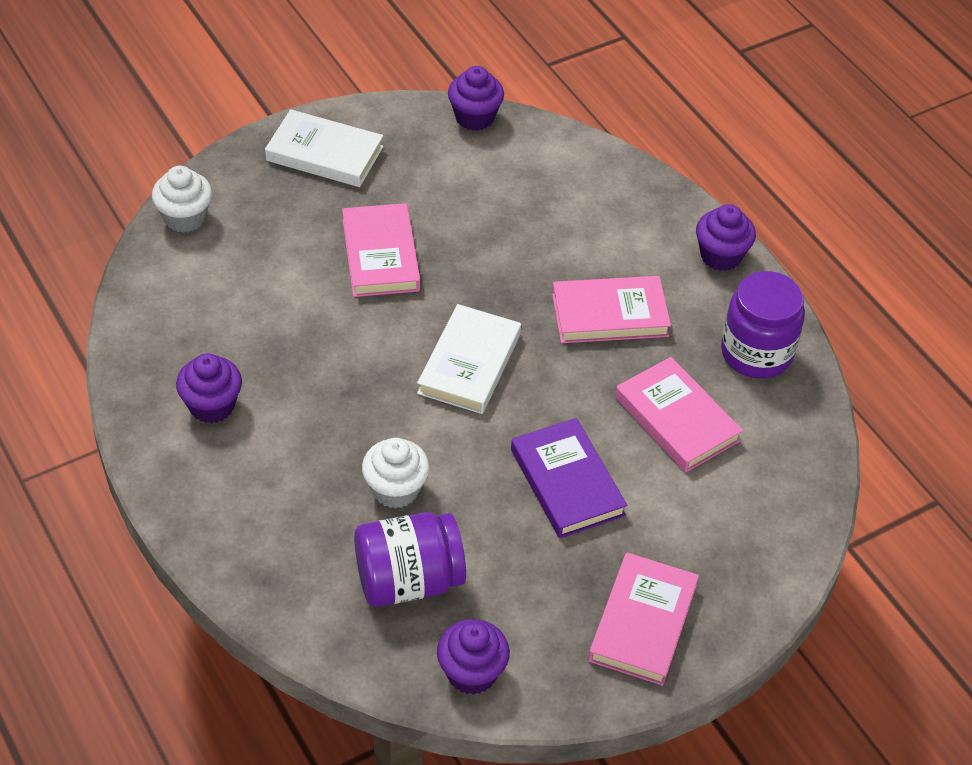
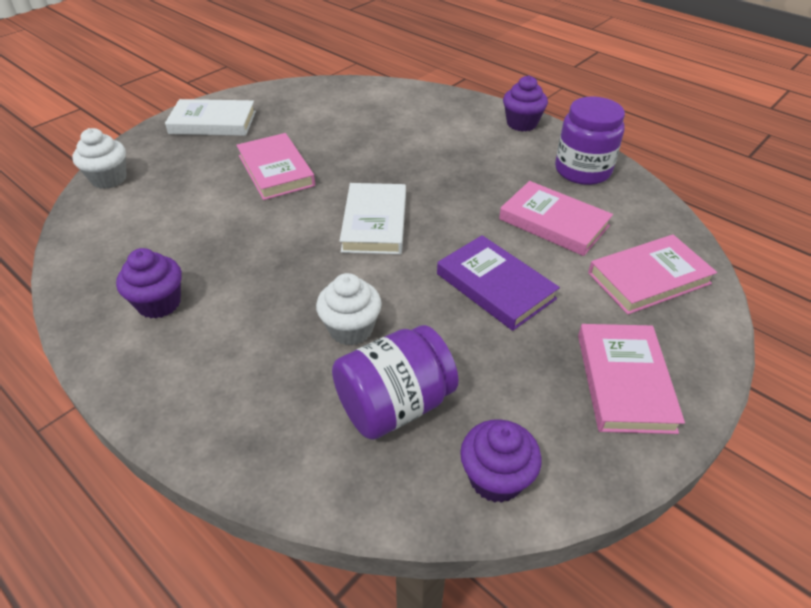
camera: 15 degrees left, 5 degrees down
(474, 117) = (315, 86): purple cupcake -> none
(609, 314) = (465, 170): pink book -> pink book (648, 278)

